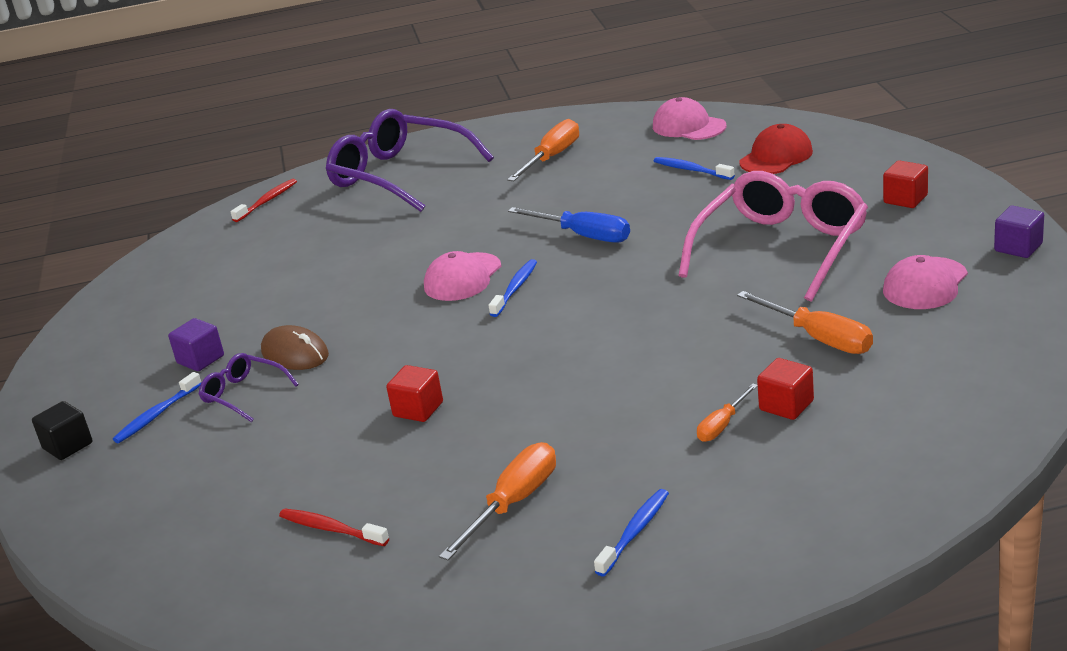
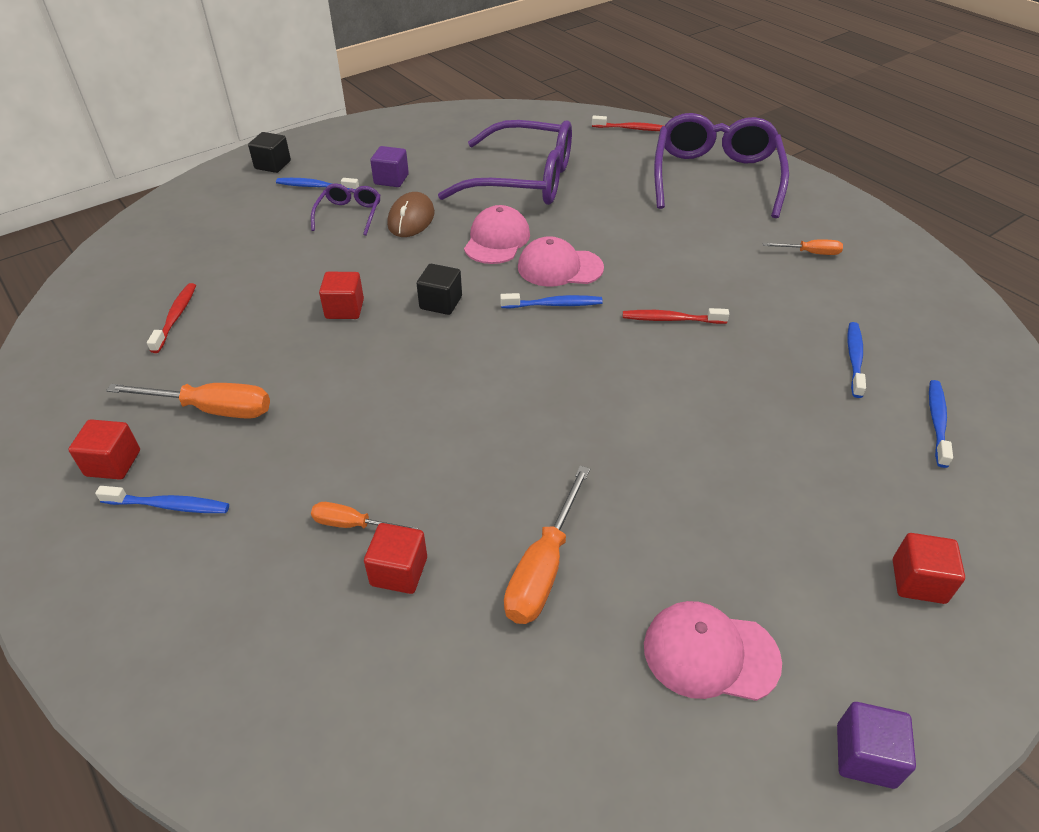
camera: 60 degrees right, 15 degrees up
(293, 277) = (522, 180): none -> purple glasses
(458, 350) = (441, 303): none -> black cube
(550, 571) = (113, 463): none -> red cube
(552, 157) = (810, 253): orange screwdriver -> orange screwdriver, size x0.58
(583, 235) = (671, 319): blue screwdriver -> red toothbrush
(688, 126) = (952, 329): pink cap -> pink cap (497, 240)
(776, 157) = (937, 422): red cap -> blue toothbrush
(781, 249) = (724, 482): pink glasses -> none

